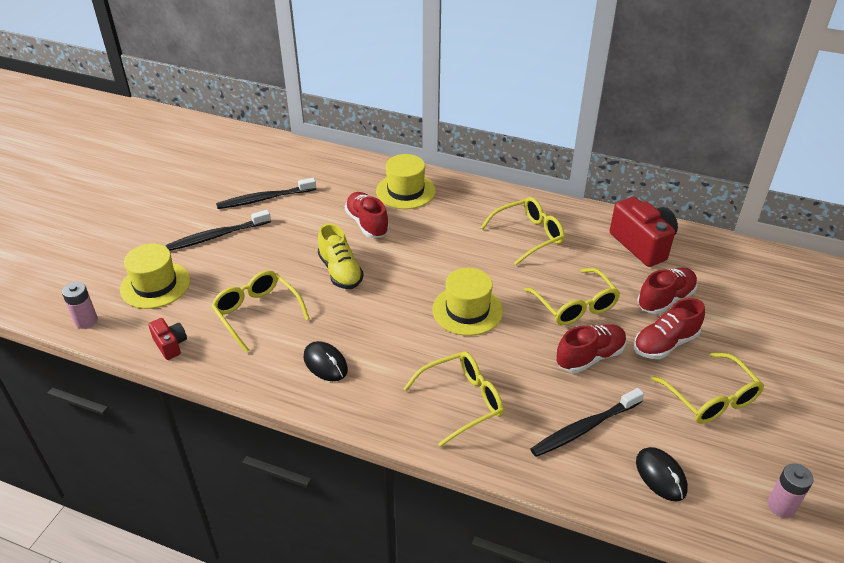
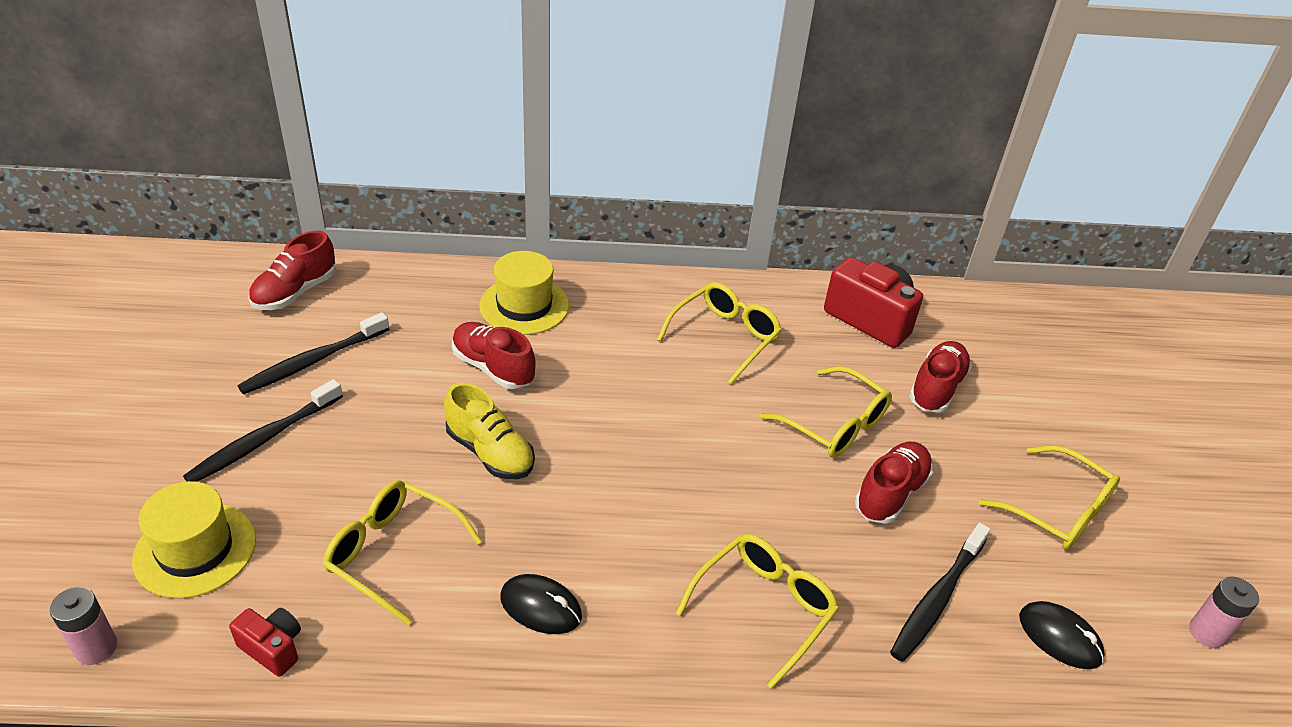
camera: 25 degrees left, 0 degrees up
(467, 310) = (701, 467): yellow hat -> none
(665, 343) = (968, 450): red shoe -> red shoe (295, 292)

